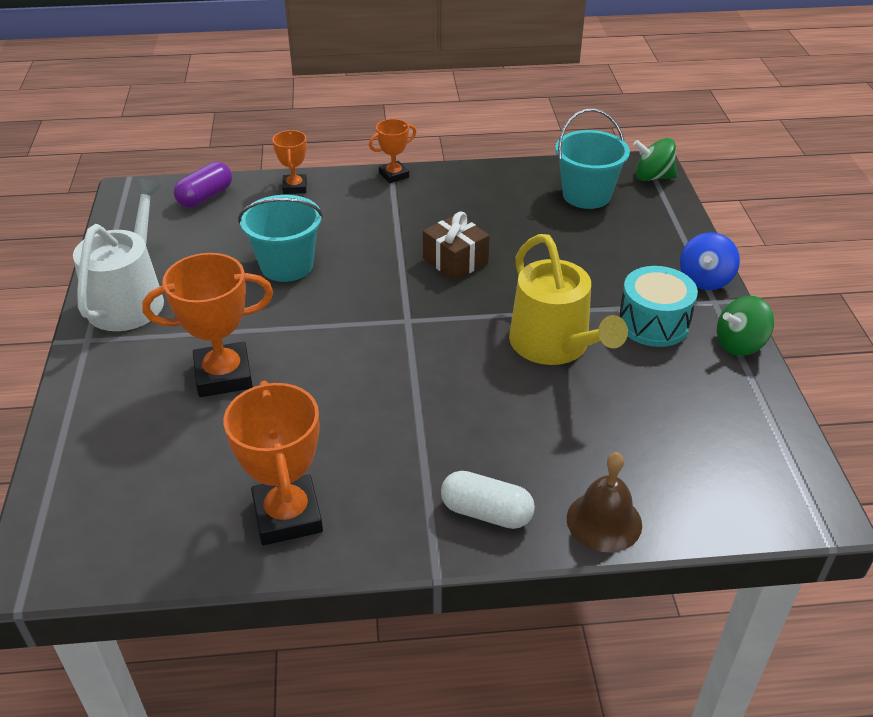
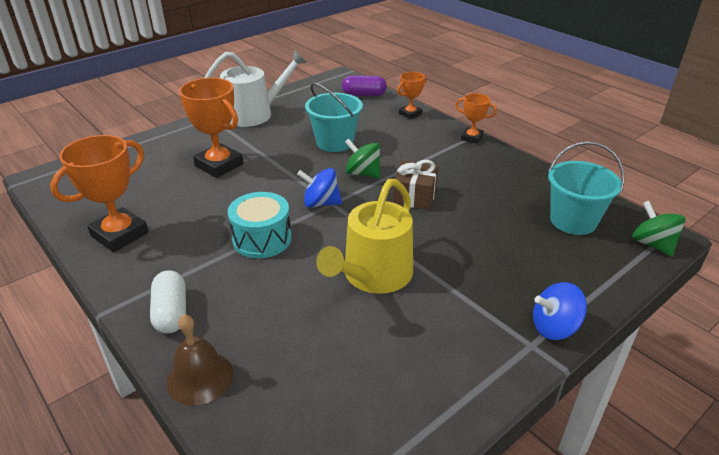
camera: 55 degrees right, 5 degrees down
(399, 327) = (321, 203): none -> blue spinning top
(653, 323) = (458, 318): turquoise drum -> turquoise drum (262, 239)
(739, 344) = (490, 384): green spinning top -> green spinning top (363, 173)

